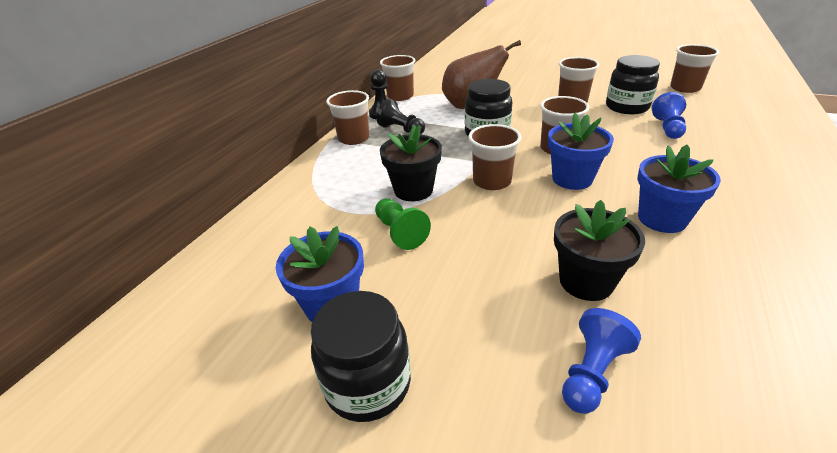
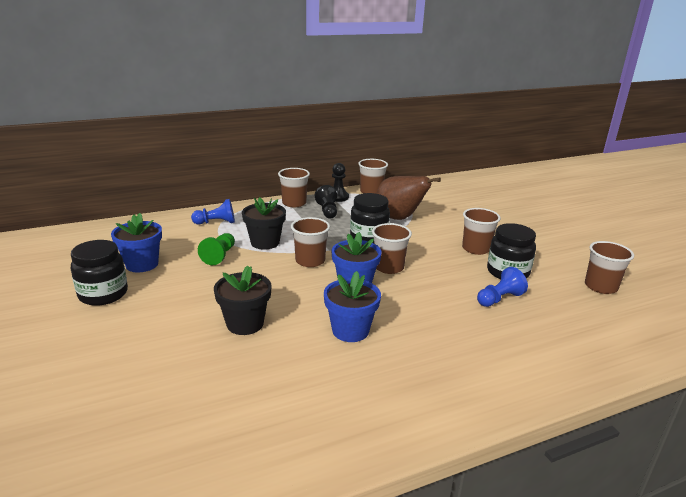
camera: 40 degrees right, 10 degrees down
(592, 372) = (171, 347): blue pawn -> blue pawn (216, 222)

